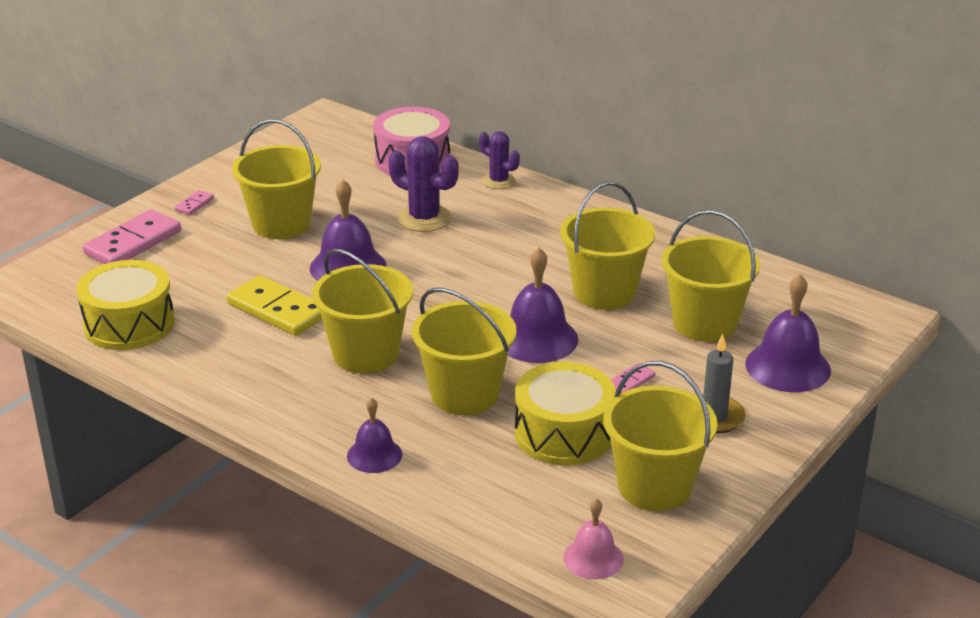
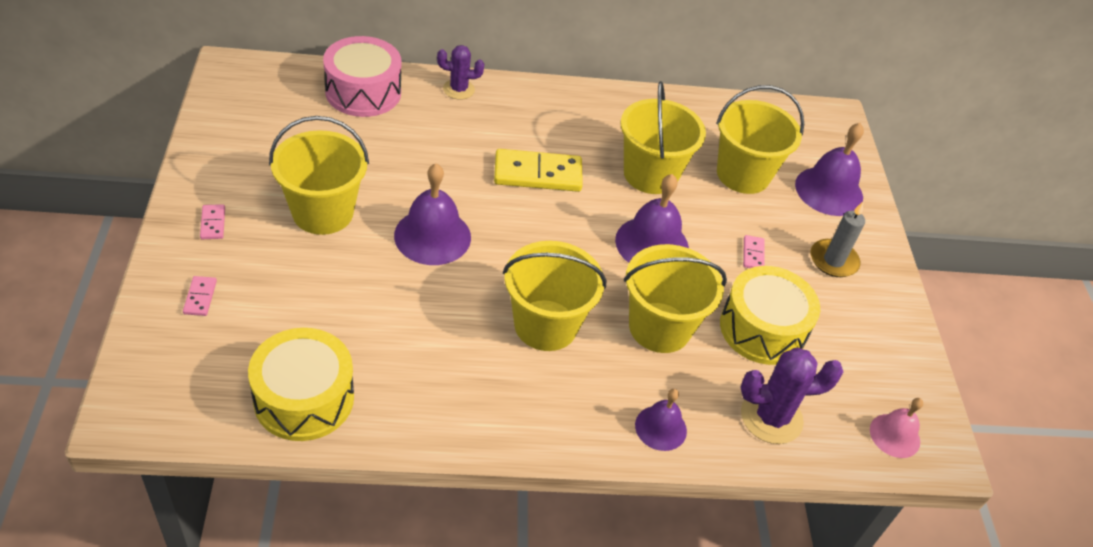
camera: 45 degrees left, 15 degrees up
(133, 243) = (200, 297): pink domino -> pink domino, size x0.46
(278, 310) = (423, 313): yellow domino -> yellow domino (538, 174)
(424, 218) = (440, 154): purple cactus -> purple cactus (771, 417)
(655, 486) = (863, 346): yellow bucket -> none

